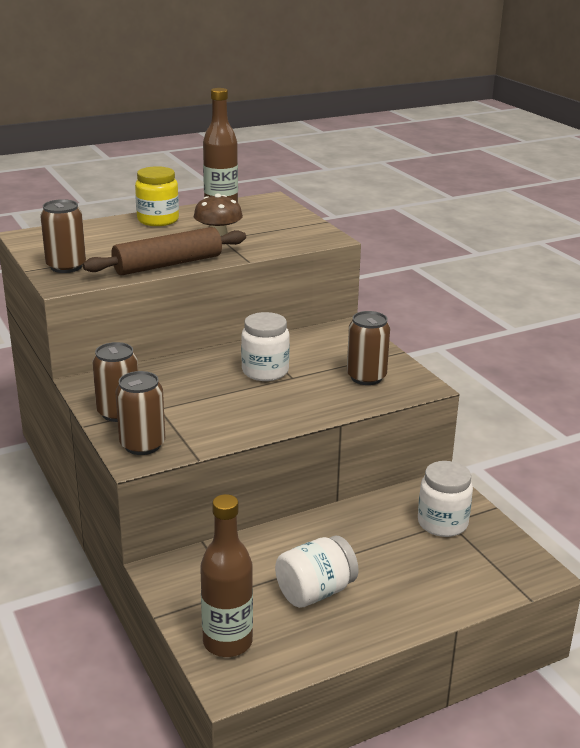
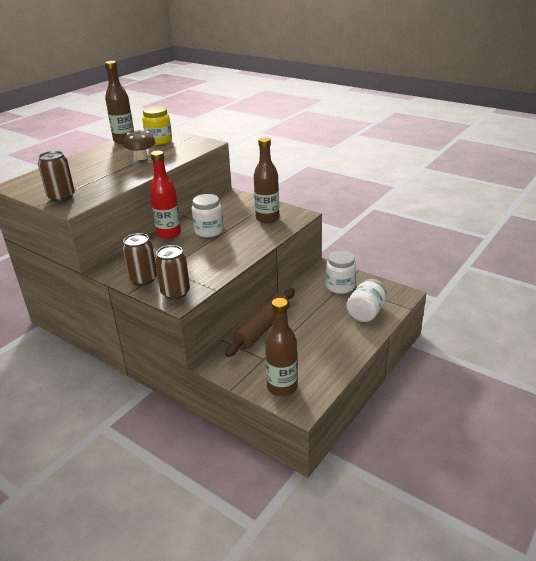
camera: 25 degrees left, 5 degrees up
(158, 220) = (92, 156): yellow jar -> yellow jar (159, 141)
(167, 264) = (127, 180): brown rolling pin -> brown rolling pin (262, 328)
(208, 359) = (169, 233): none -> red bottle
(315, 592) = (306, 343): white jar -> white jar (366, 312)
(366, 377) = (267, 218): brown can -> brown bottle

